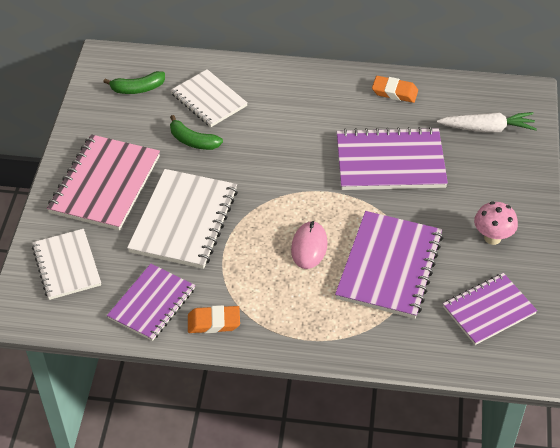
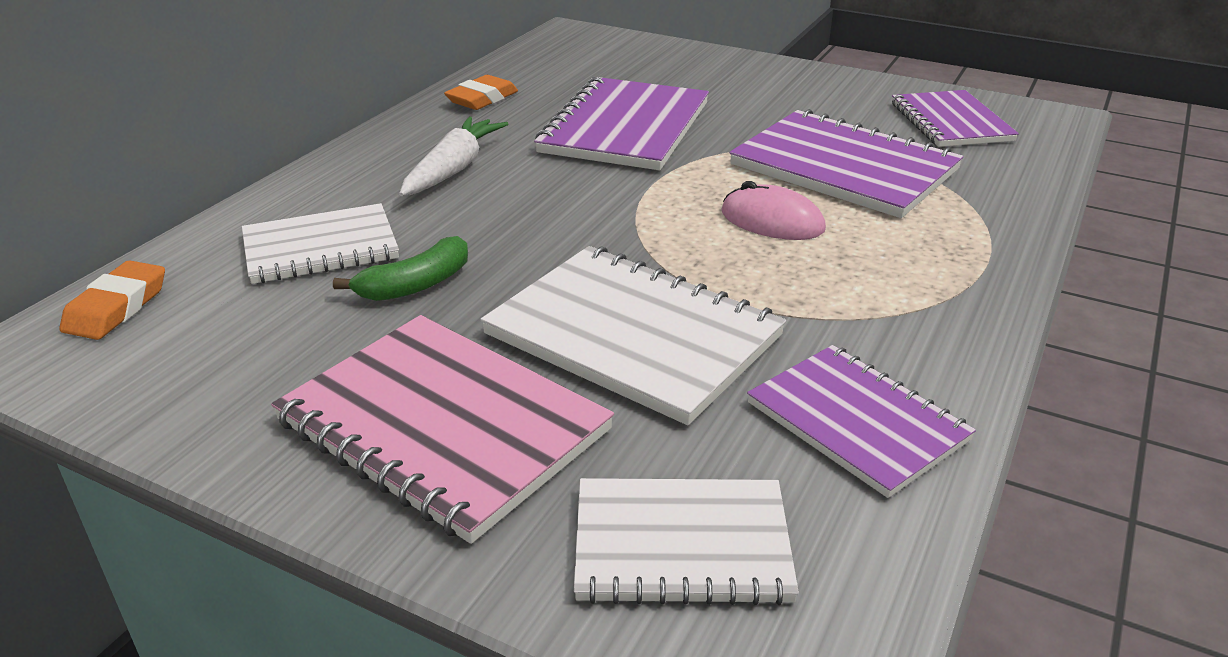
camera: 70 degrees left, 15 degrees down
(138, 89) = (185, 324): green banana -> none
(214, 322) = (929, 350): orange eraser -> orange eraser (117, 307)
(487, 128) = (612, 62): white carrot -> white carrot (453, 169)
(492, 237) = (817, 96): pink mushroom -> none

